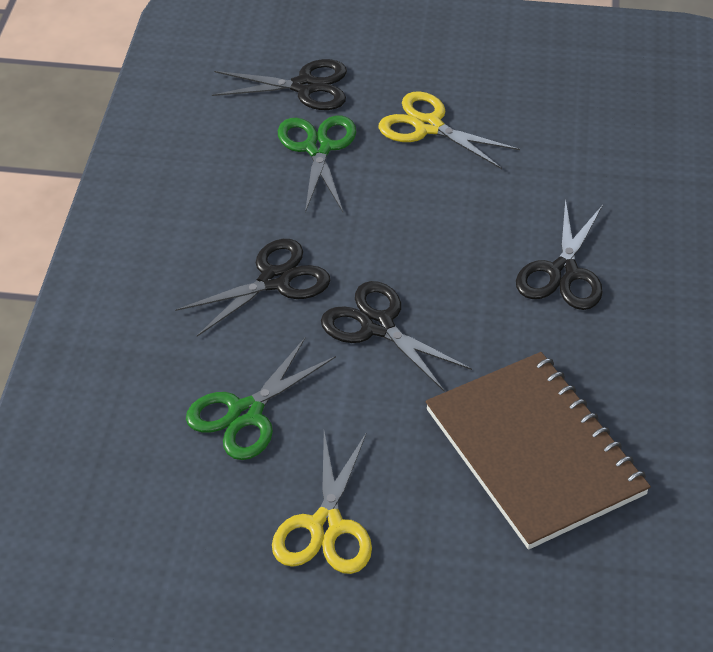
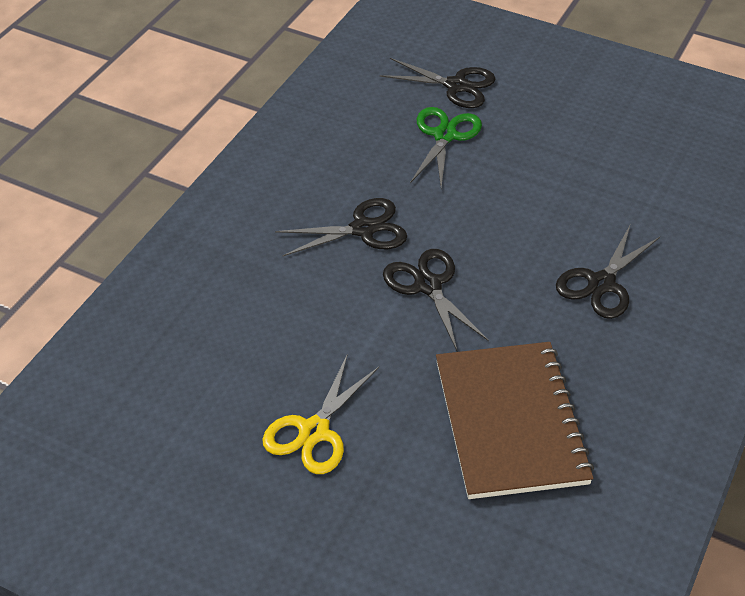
camera: 20 degrees right, 0 degrees up
(246, 413) = (293, 325): green scissors -> none
(428, 126) = (542, 139): yellow scissors -> none

